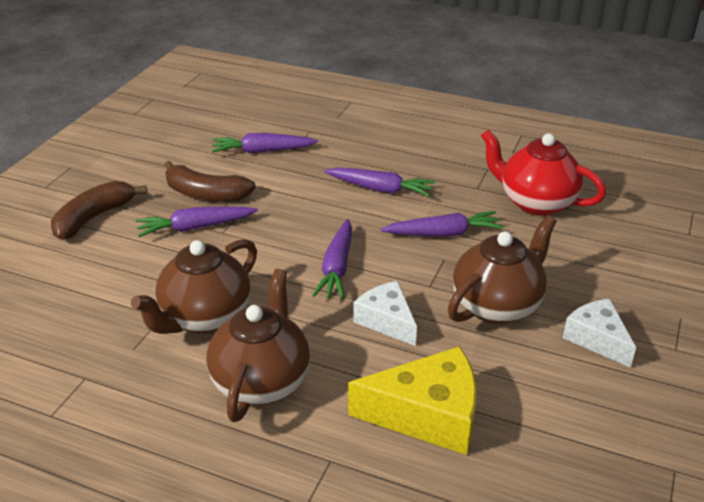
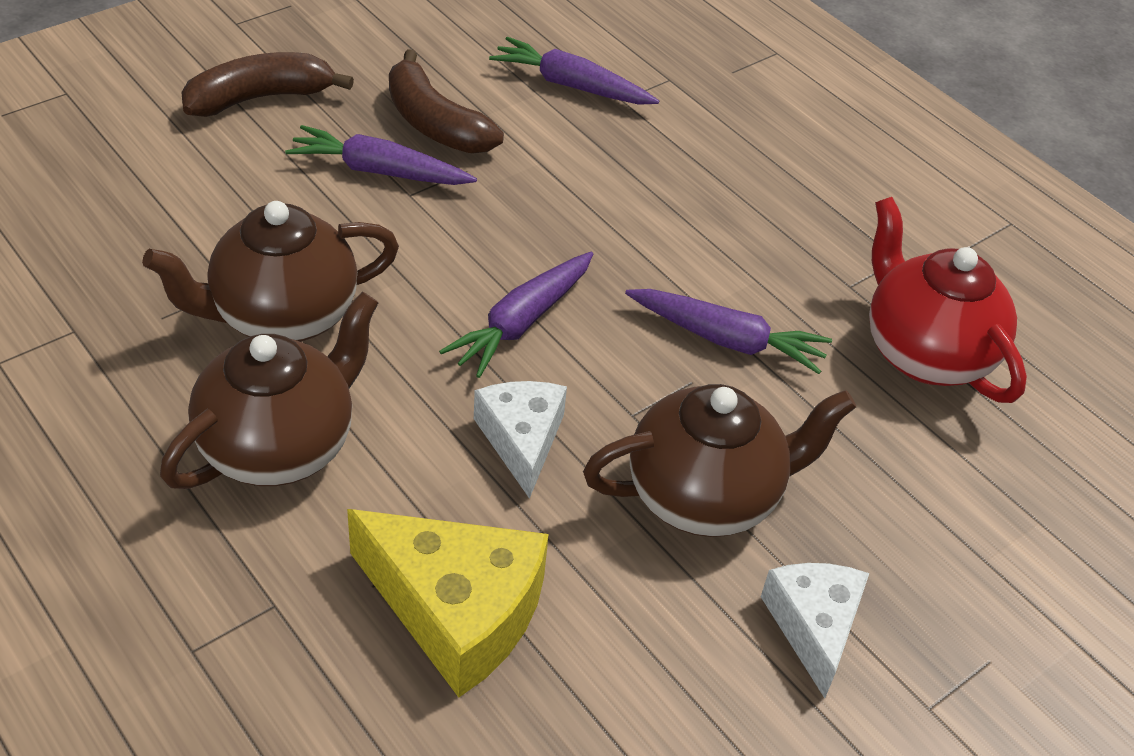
camera: 25 degrees right, 10 degrees up
(380, 189) = (694, 222): purple carrot -> none

